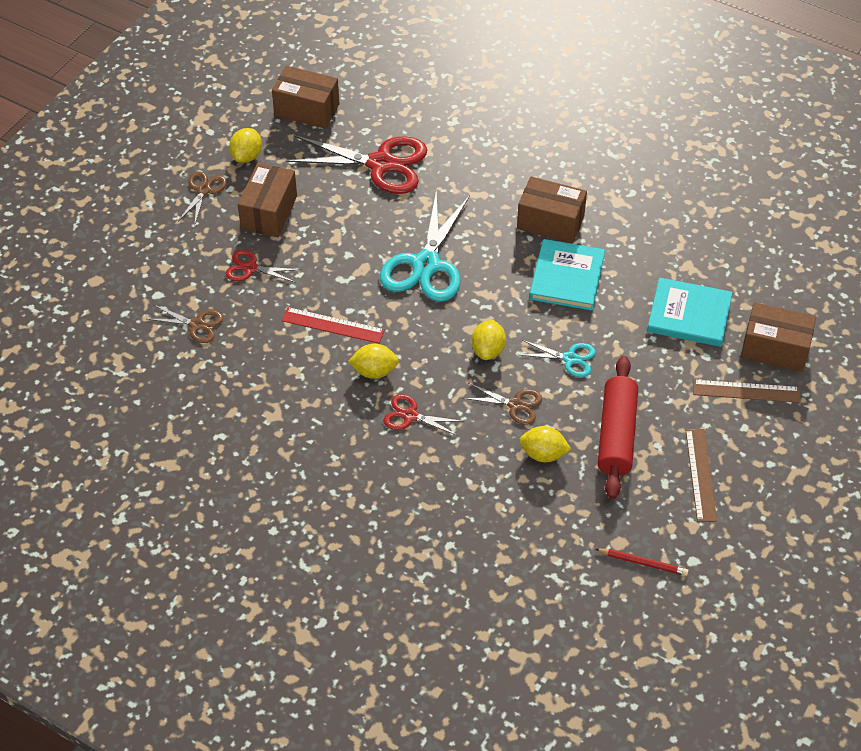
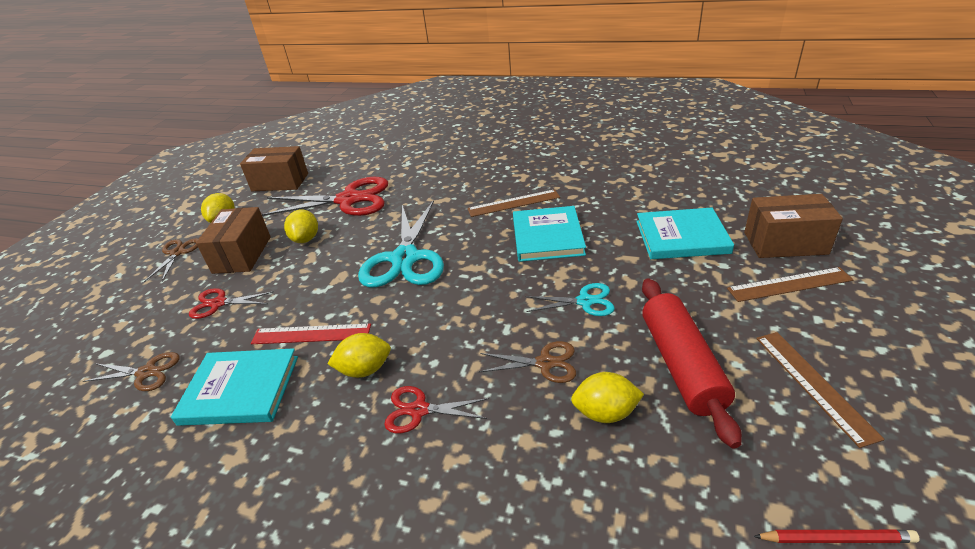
camera: 10 degrees left, 15 degrees down
(275, 361) = (240, 389): none -> turquoise book
(488, 350) = (492, 315): yellow lemon -> yellow lemon (306, 239)
(550, 222) = (513, 203): brown box -> brown ruler

